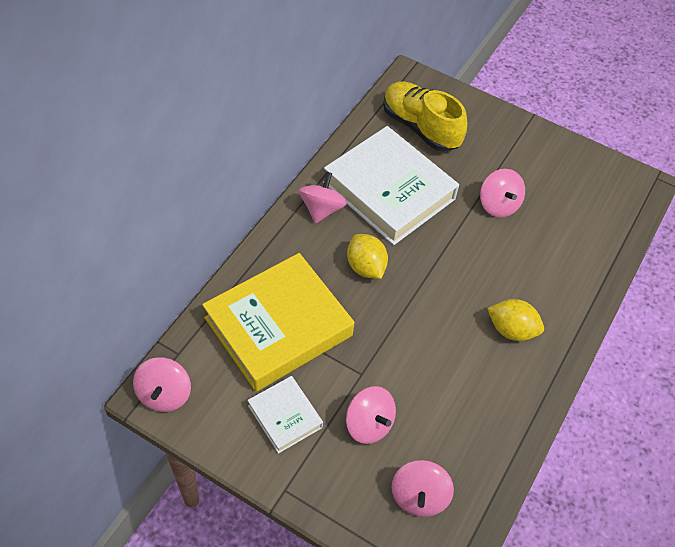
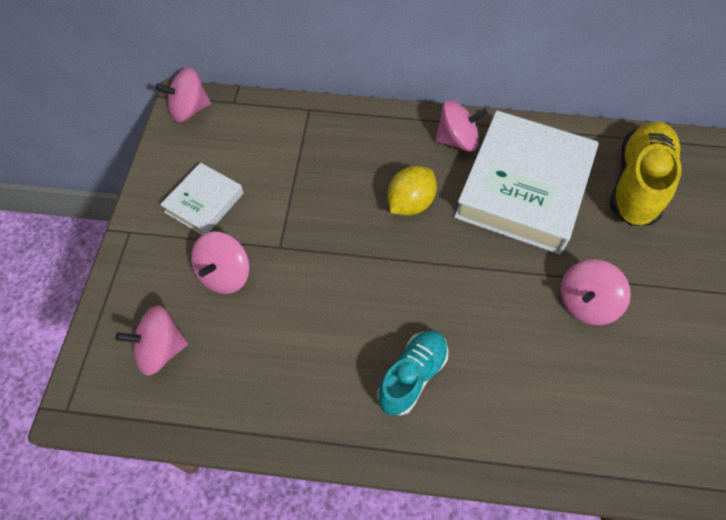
camera: 70 degrees right, 5 degrees up
(278, 327) = (298, 160): yellow book -> none
(511, 330) = (412, 376): yellow lemon -> turquoise shoe

